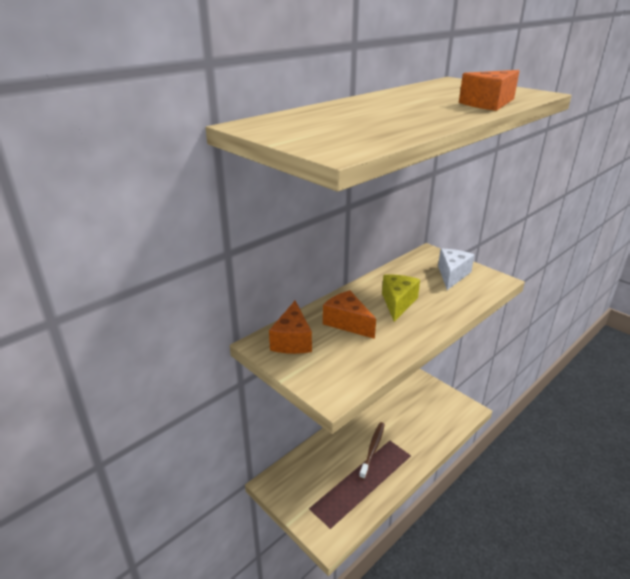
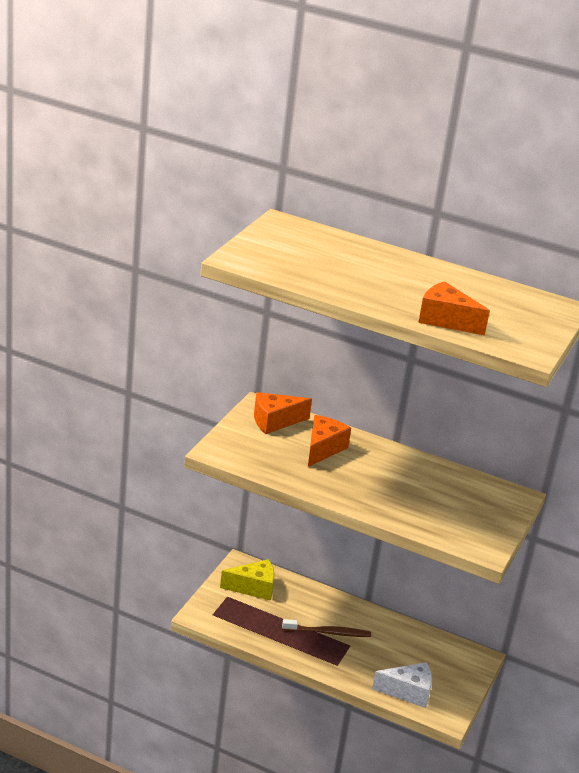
camera: 65 degrees right, 0 degrees up
(398, 303) = (381, 477): yellow cheese -> yellow cheese (253, 588)
(452, 275) = (471, 514): white cheese -> white cheese (408, 692)

